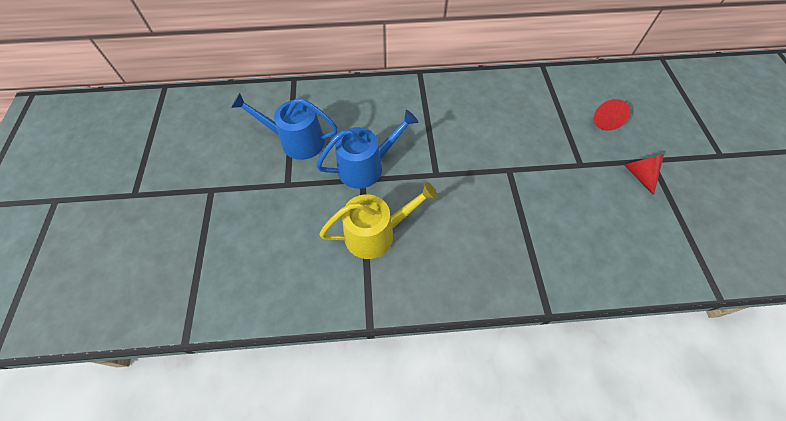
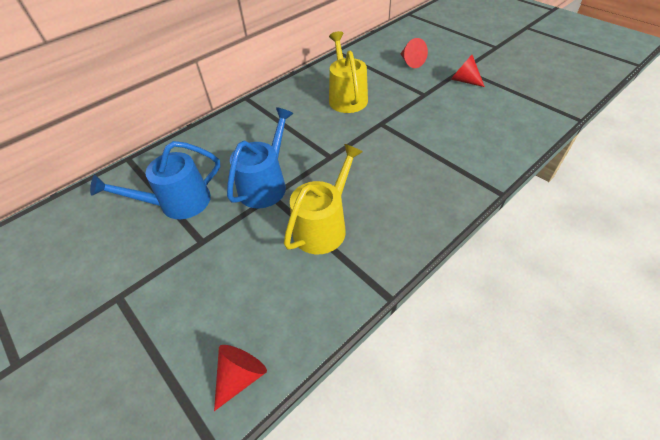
camera: 35 degrees left, 10 degrees down
(234, 302) = (240, 376): none -> red cone
(504, 123) = (346, 97): none -> yellow watering can

